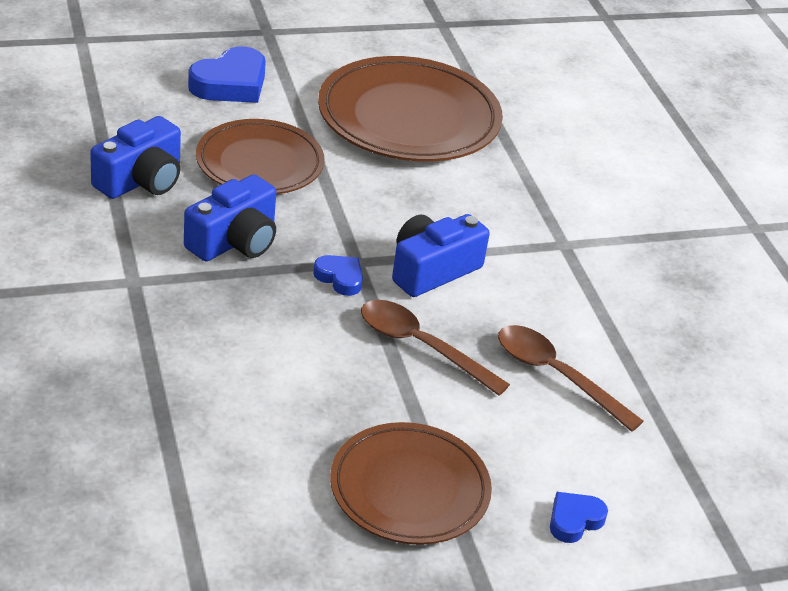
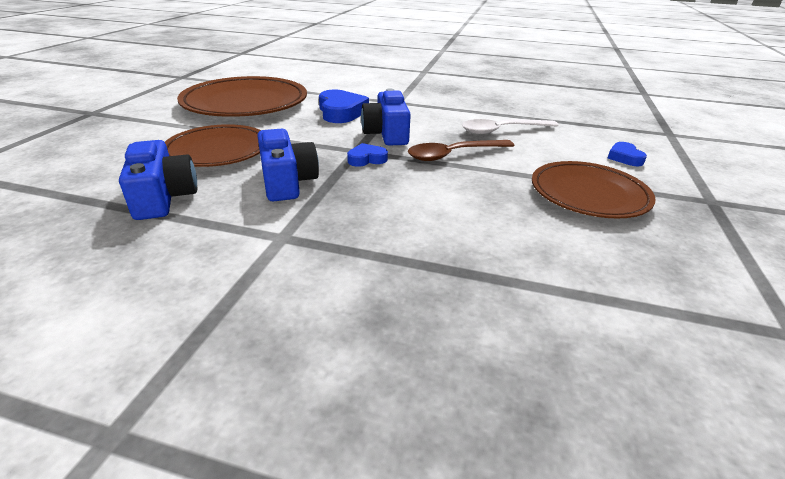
camera: 55 degrees left, 5 degrees down
(230, 84) = (119, 136): blue heart -> blue heart (341, 112)
(555, 375) = (502, 130): brown spoon -> white spoon

